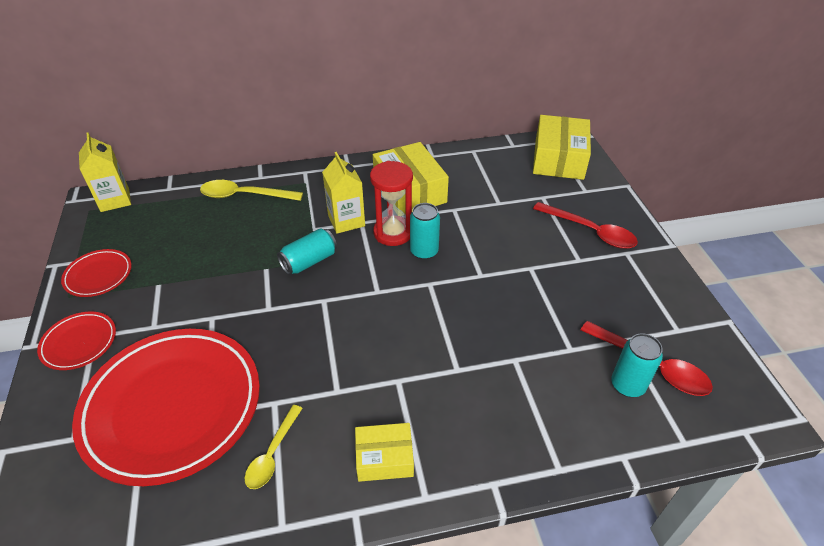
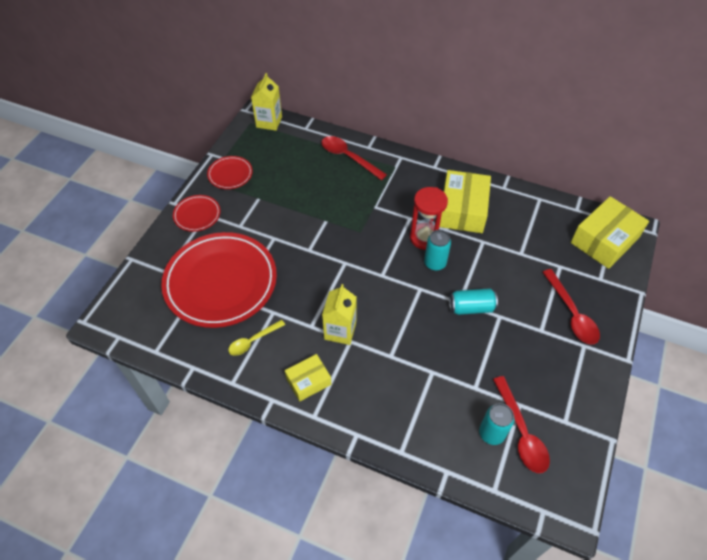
camera: 35 degrees right, 10 degrees up
(244, 195) = (348, 157): yellow spoon -> red spoon
(309, 261) = (355, 230): turquoise can -> turquoise can (471, 307)
(346, 221) = (400, 211): yellow carton -> yellow carton (340, 331)
(384, 458) = (308, 381): yellow box -> yellow box turned 60 degrees counterclockwise

